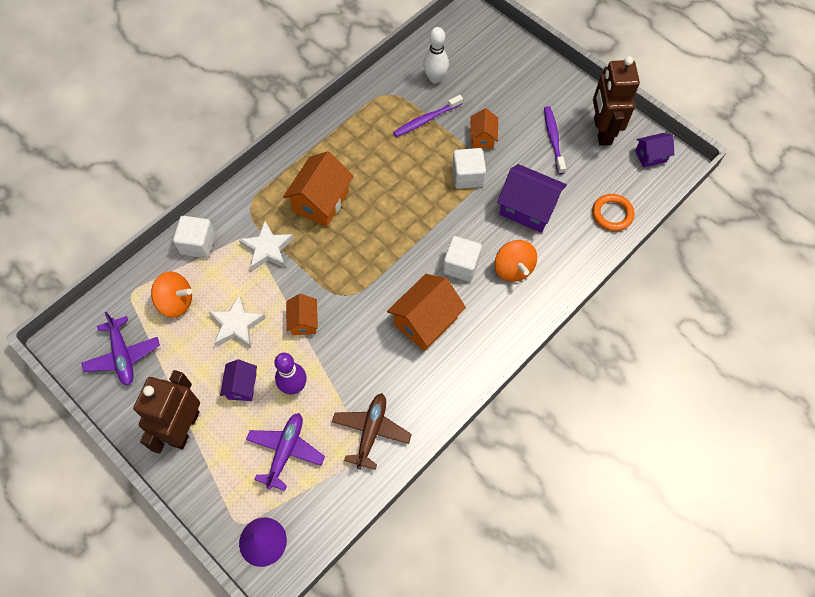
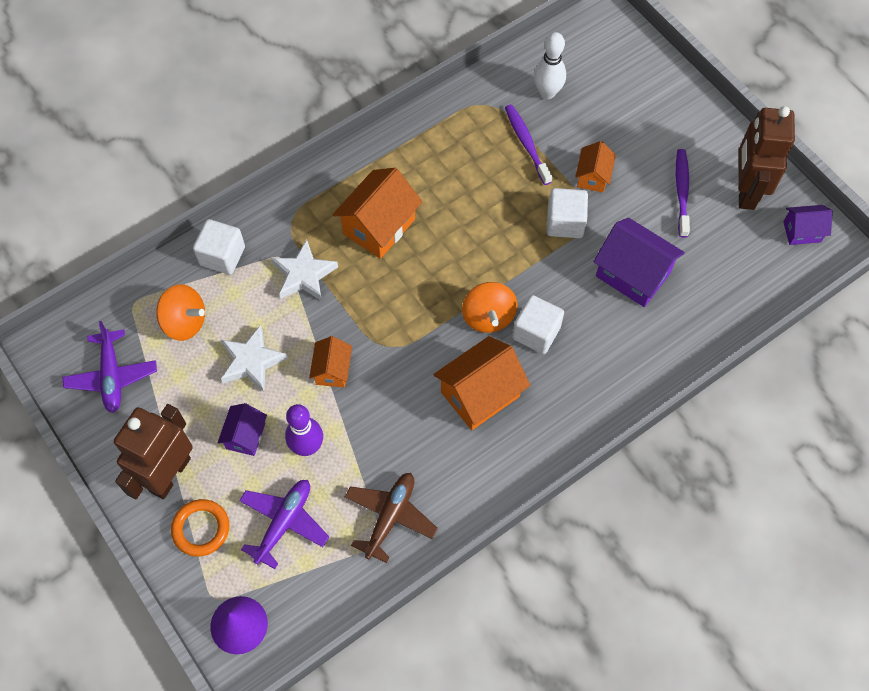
camera: 10 degrees right, 0 degrees up
(426, 120) = (526, 144): purple toothbrush -> purple toothbrush turned 90 degrees clockwise
(513, 269) = (600, 347): orange spinning top -> orange spinning top (488, 317)
(612, 214) = (738, 298): orange ring -> orange ring (201, 529)

